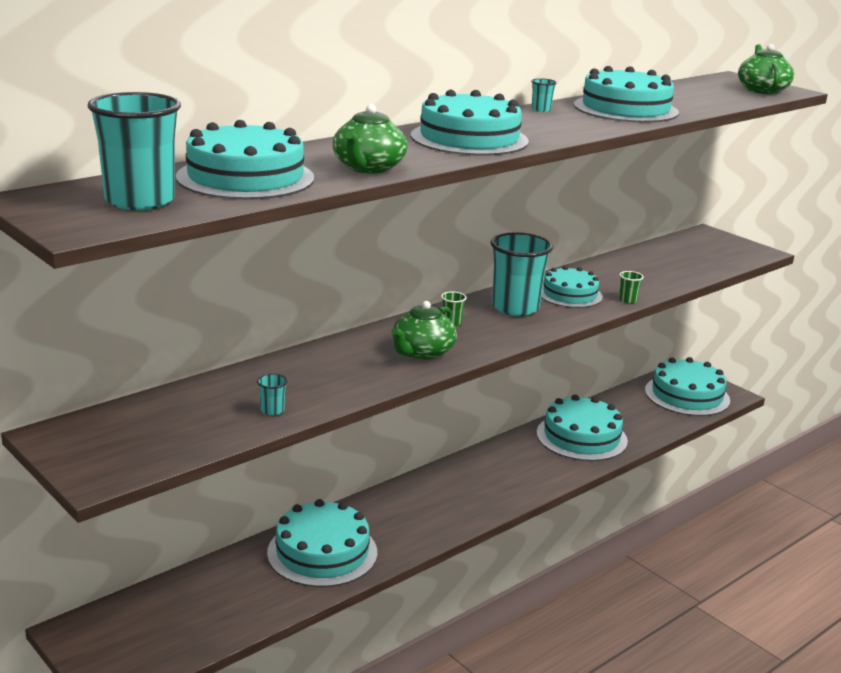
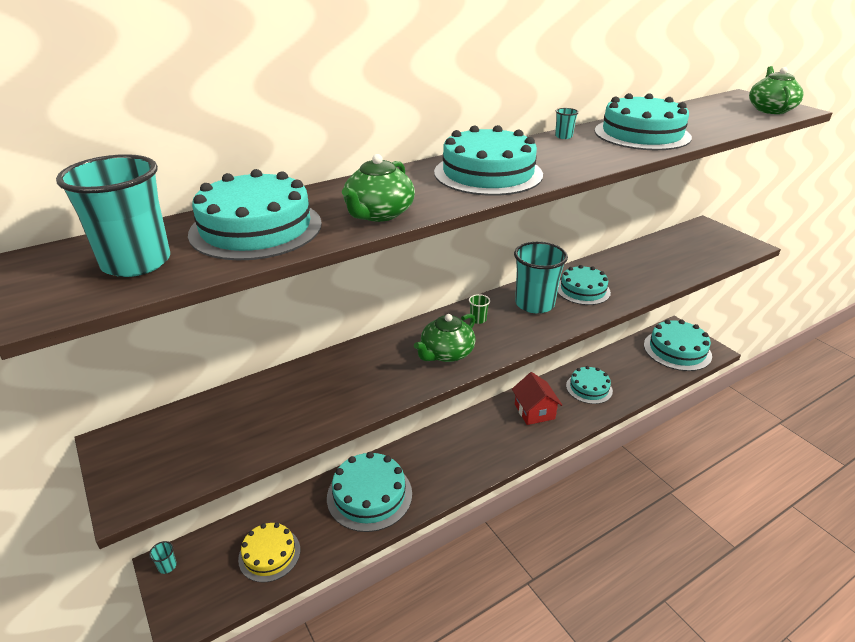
camera: 10 degrees right, 10 degrees up
(208, 614) = (269, 554): none -> yellow cake
(272, 410) = (303, 419): turquoise cup -> turquoise cup (167, 566)
(516, 462) = (534, 411): none -> red house
(581, 437) = (589, 388): turquoise cake -> turquoise cake, size x0.65
(628, 300) = (632, 297): green cup -> none

